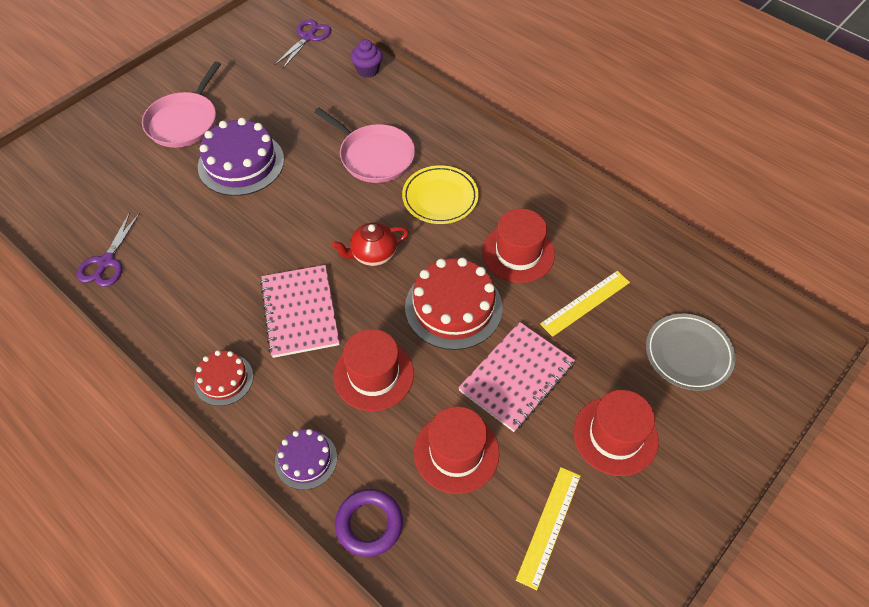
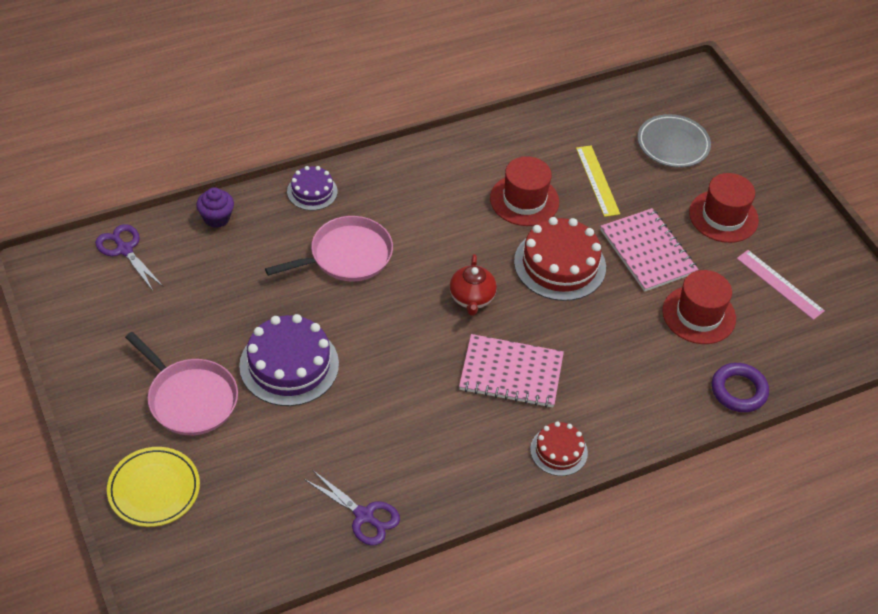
camera: 70 degrees left, 5 degrees down
(306, 459) = (665, 414): purple cake -> purple cake (312, 191)
(373, 374) = (603, 342): red hat -> none
(440, 198) = (430, 227): yellow plate -> yellow plate (154, 489)
(549, 526) = (780, 284): yellow ruler -> pink ruler

